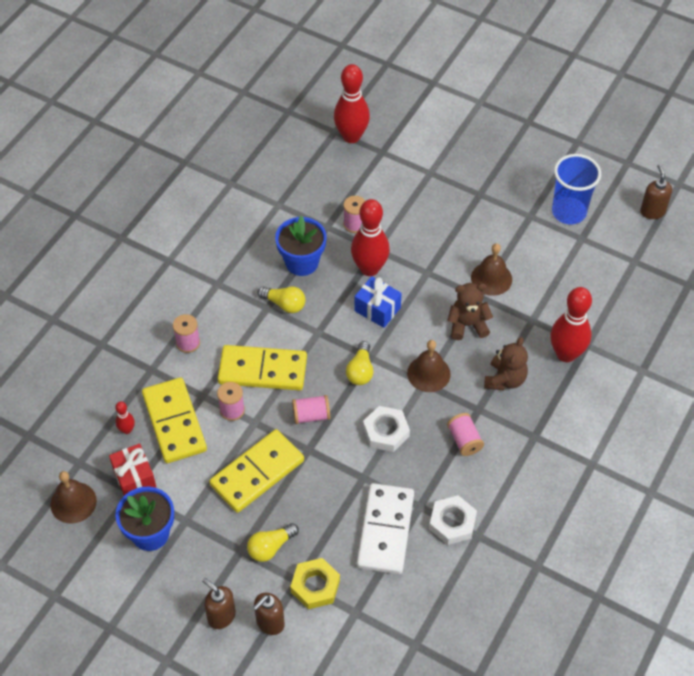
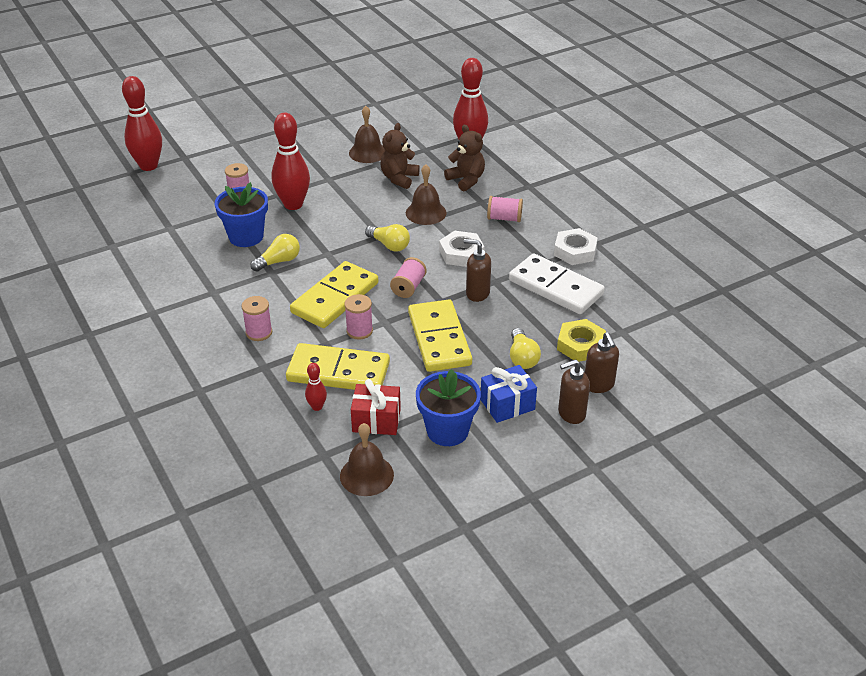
camera: 60 degrees left, 15 degrees down
(377, 309) = (338, 215): blue gift -> blue gift (507, 404)
(569, 212) = (346, 99): blue cup -> none
(652, 211) = (384, 69): brown soap dispenser -> brown soap dispenser (477, 293)

